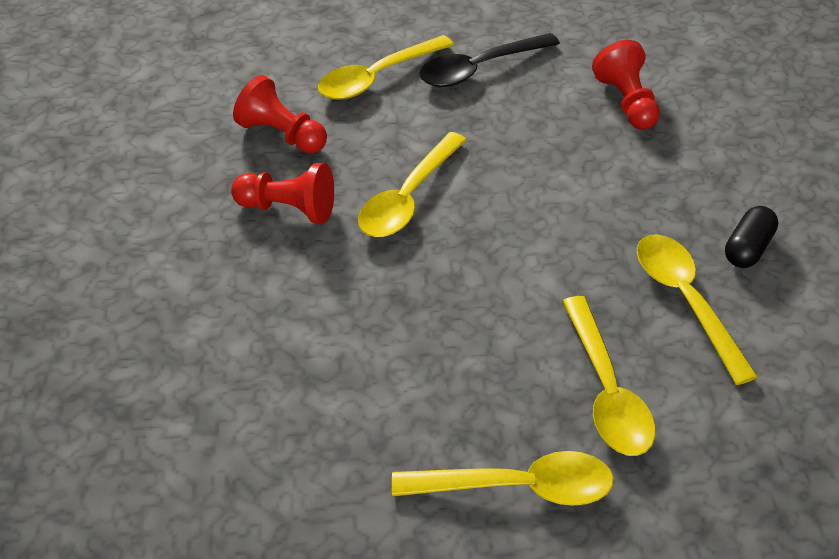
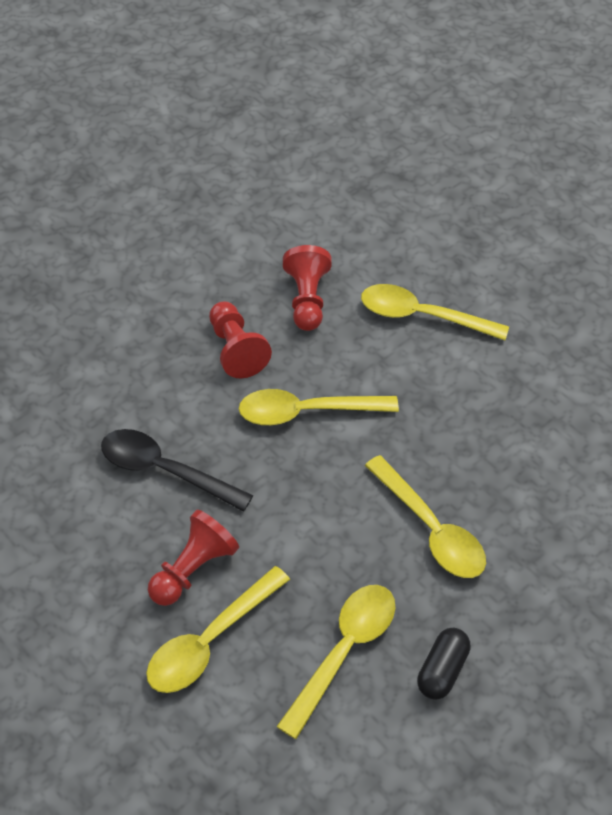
camera: 55 degrees right, 5 degrees up
(480, 68) = (496, 373): black spoon -> black spoon (165, 471)
(517, 486) = (84, 628): yellow spoon -> yellow spoon (430, 528)
(626, 102) = (550, 496): red pawn -> red pawn (193, 569)
(747, 248) = (442, 670): black capsule -> black capsule turned 60 degrees counterclockwise

